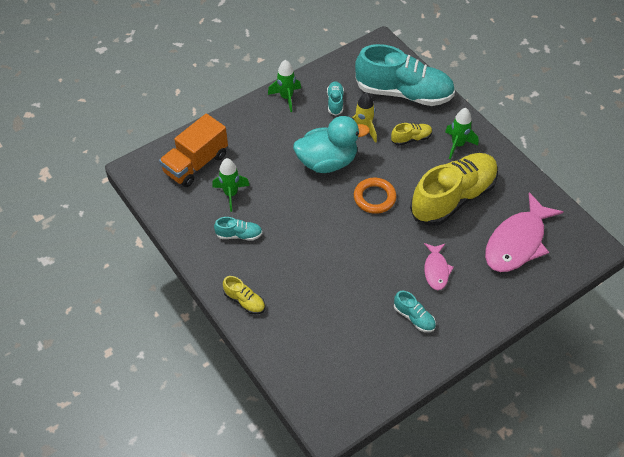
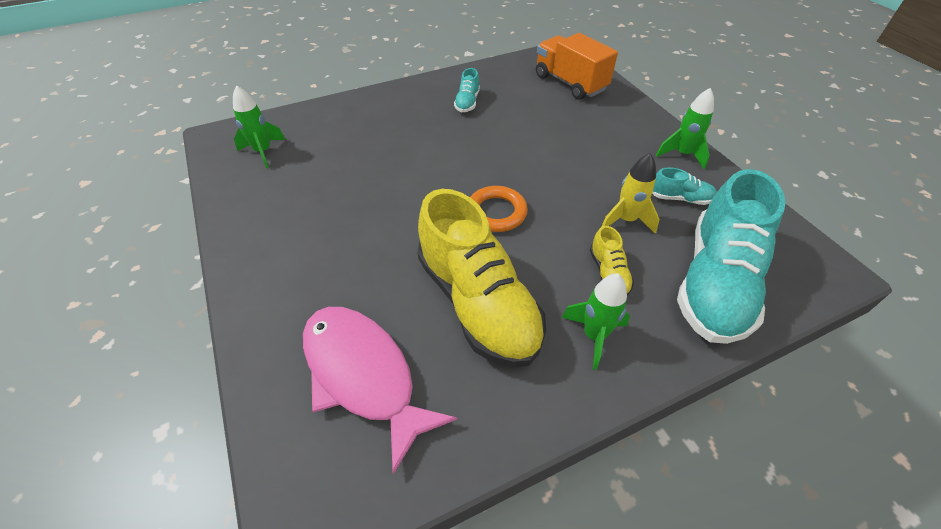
camera: 100 degrees right, 5 degrees down
(231, 194) = (524, 101): green rocket -> green rocket (263, 152)
(244, 301) = (384, 100): yellow shoe -> none
(327, 162) = (565, 177): turquoise duck -> none
(414, 317) = (296, 219): turquoise shoe -> none
(436, 270) = (355, 255): pink fish -> none

